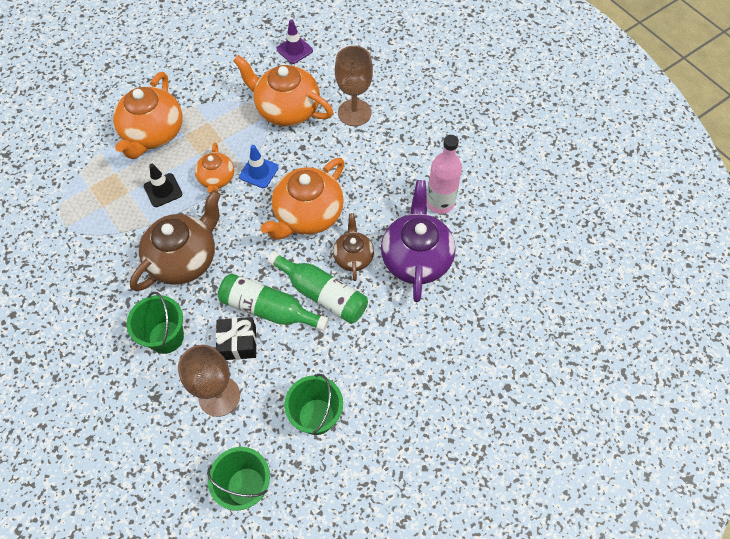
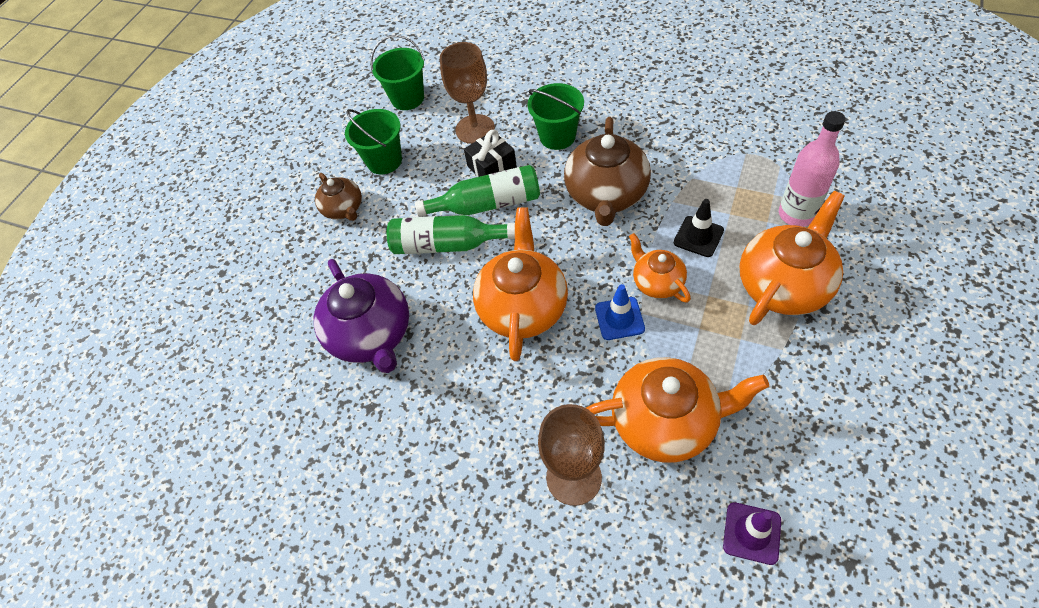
camera: 155 degrees right, 5 degrees down
(153, 134) = (783, 284): orange teapot -> orange teapot turned 60 degrees clockwise
(353, 256) = (441, 295): brown teapot -> brown teapot (344, 209)
(440, 202) = (378, 416): pink bottle -> pink bottle (796, 214)

